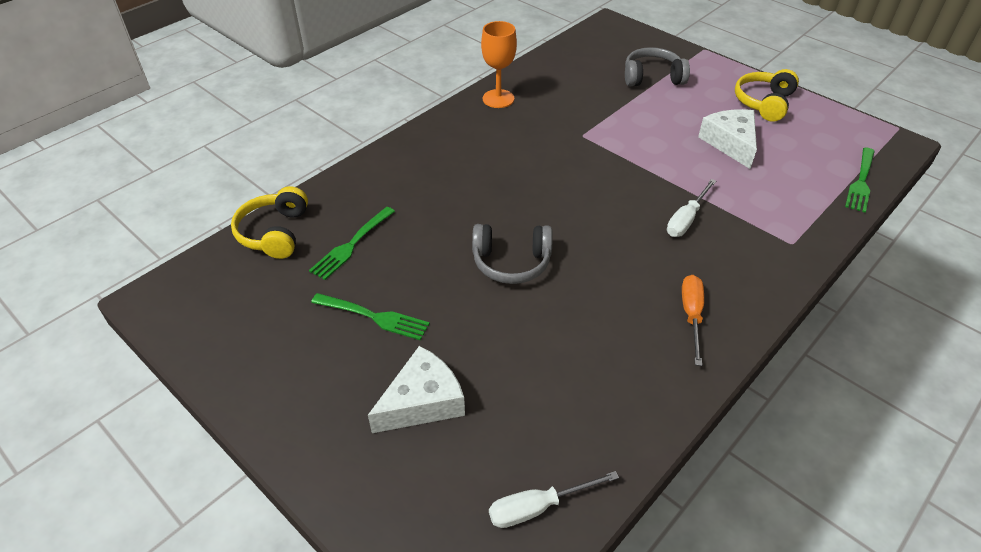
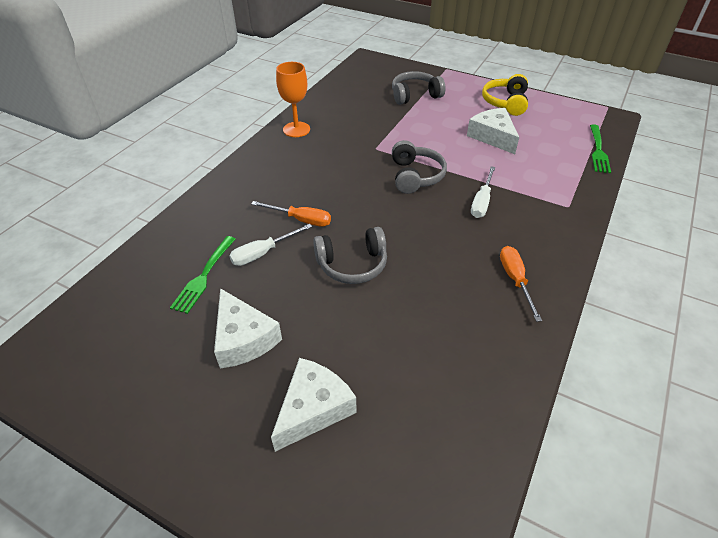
camera: 15 degrees left, 0 degrees up
(274, 233) = (126, 279): yellow headphones -> none
(373, 317) = (243, 338): green fork -> white cheese
(471, 203) = (301, 220): none -> orange screwdriver
(538, 507) = (450, 484): white screwdriver -> white screwdriver (263, 253)
(618, 175) = (415, 176): none -> grey headphones

